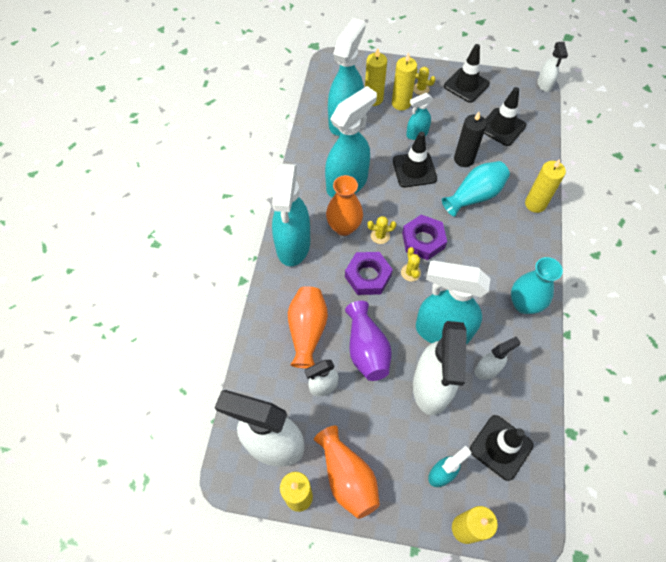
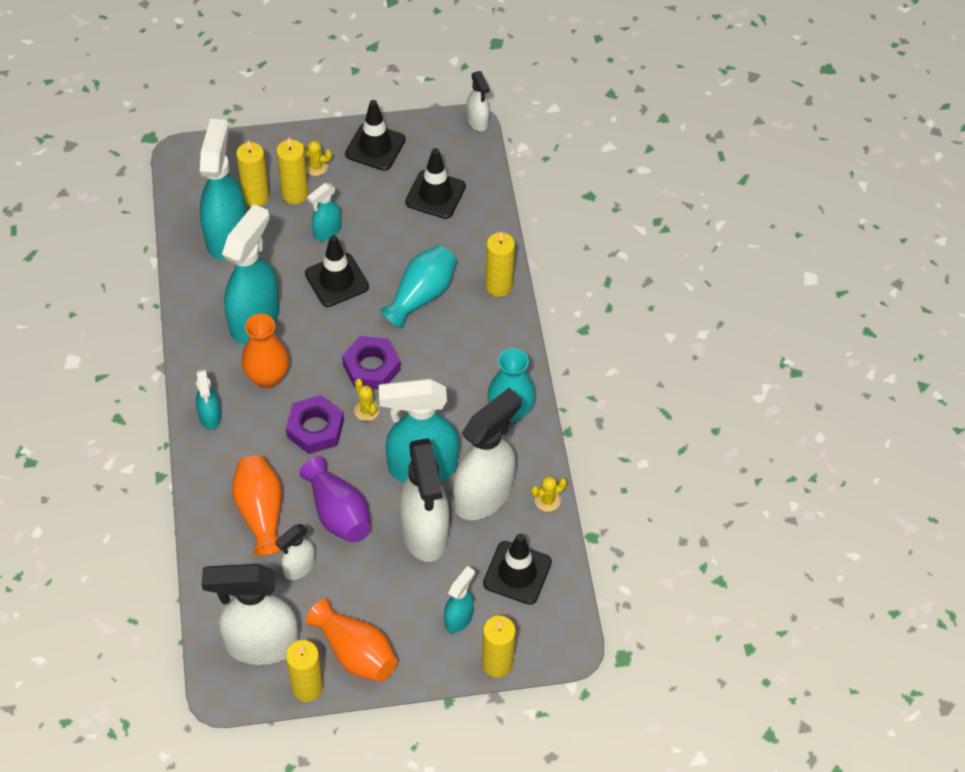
camera: 20 degrees left, 5 degrees down
(293, 245) = (210, 417): turquoise spray bottle -> turquoise spray bottle, size x0.50
(380, 236) = (316, 376): yellow cactus -> yellow cactus (547, 500)
(464, 159) = (396, 250): black candle -> none
(487, 369) = (484, 495): white spray bottle -> white spray bottle, size x1.99

